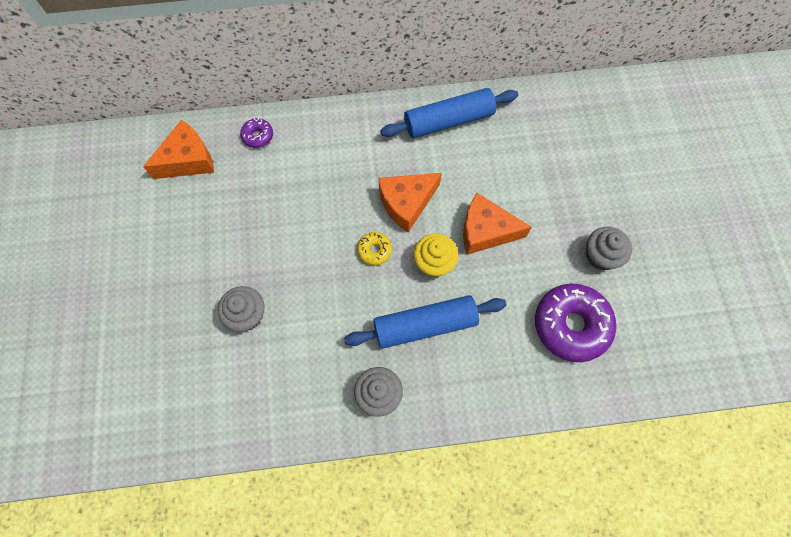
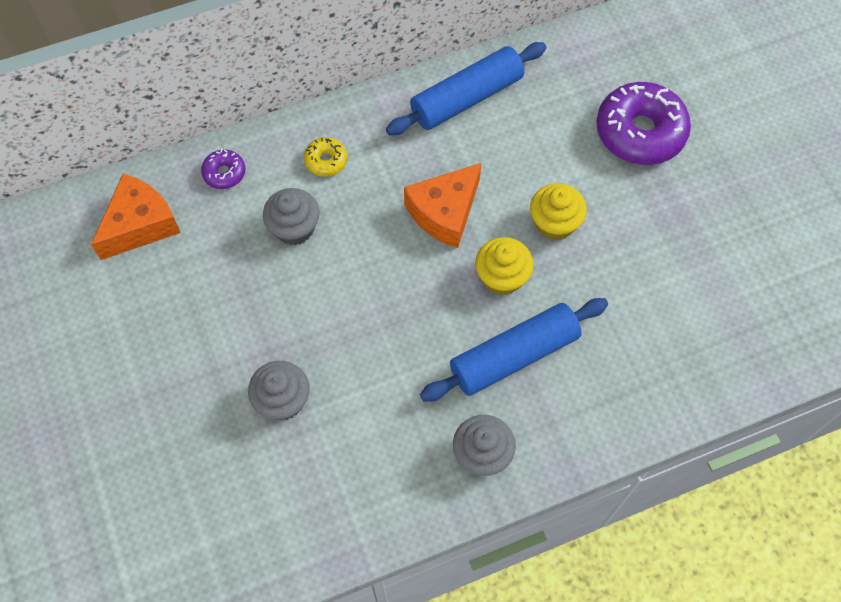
camera: 15 degrees left, 5 degrees down
(374, 250) = (422, 280): yellow donut -> yellow donut (326, 161)
(485, 231) = (554, 223): orange cheese -> yellow cupcake
(571, 325) = (692, 311): purple donut -> purple donut (640, 132)
(600, 256) = (703, 219): grey cupcake -> grey cupcake (294, 228)

